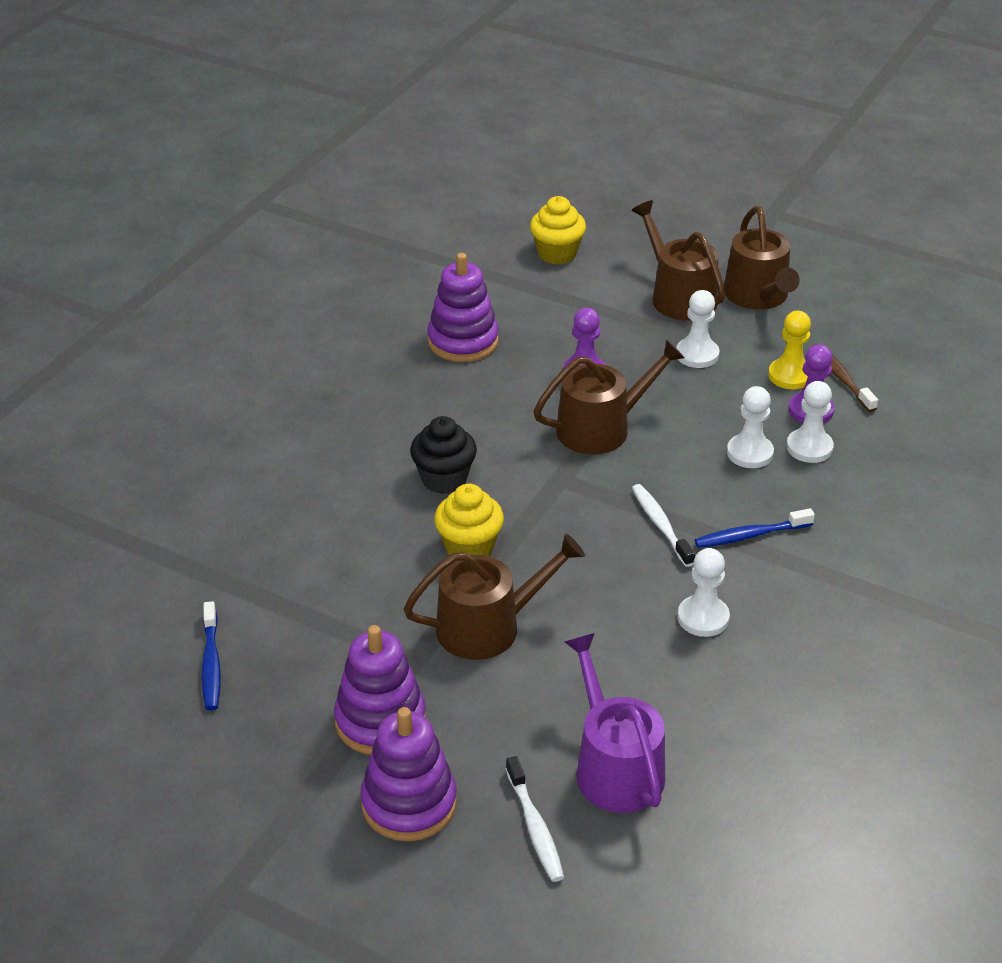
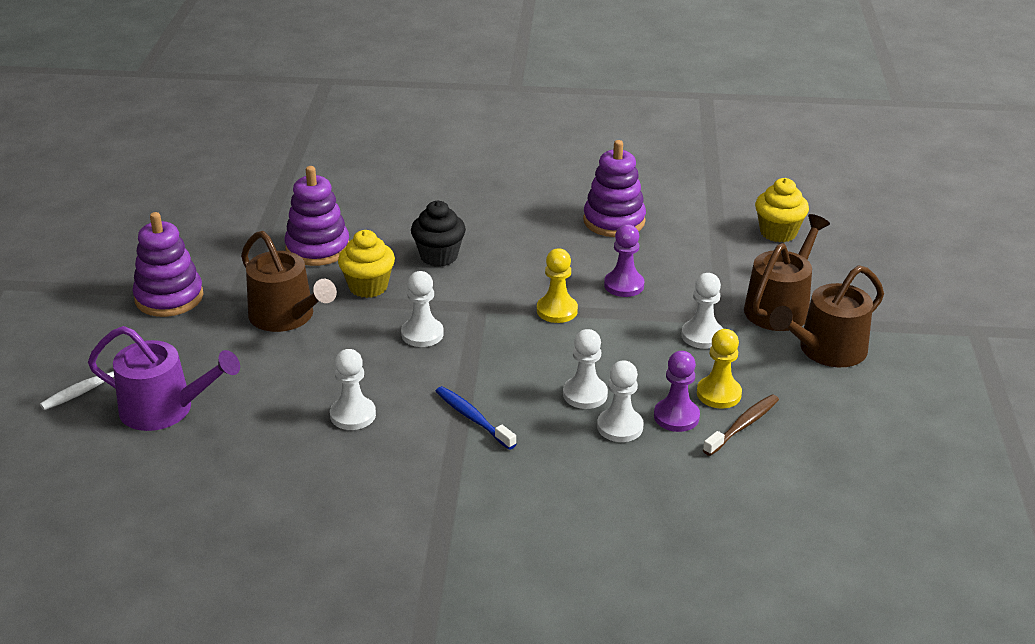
camera: 65 degrees right, 5 degrees down
(211, 664) = (194, 221): blue toothbrush -> none
(409, 803) = (96, 329): purple stacking toy -> purple stacking toy (317, 248)
(587, 531) = (422, 334): none -> white pawn
(601, 428) = (557, 310): brown watering can -> yellow pawn
(615, 767) = (164, 409): purple watering can -> purple watering can turned 60 degrees clockwise
(660, 525) = (454, 368): white toothbrush -> none

